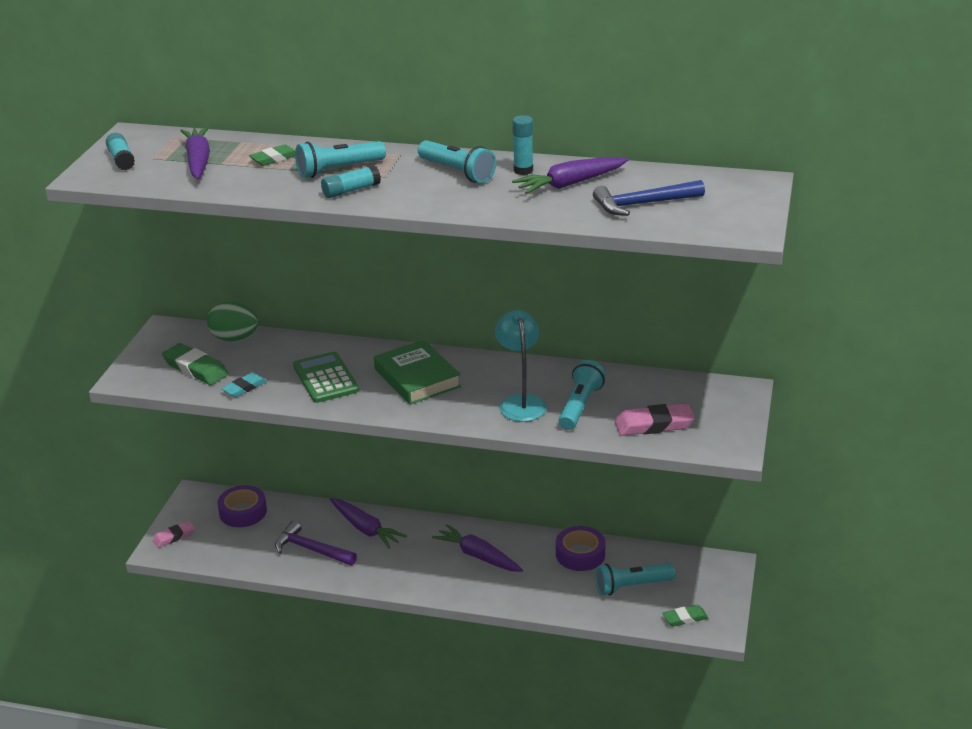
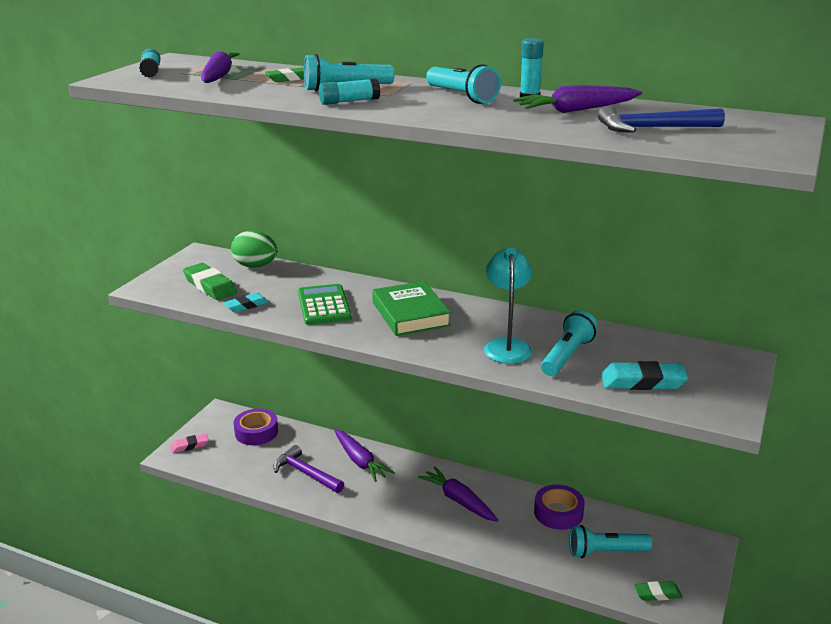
camera: 10 degrees right, 5 degrees down
(654, 424) = (643, 381): pink eraser -> turquoise eraser

